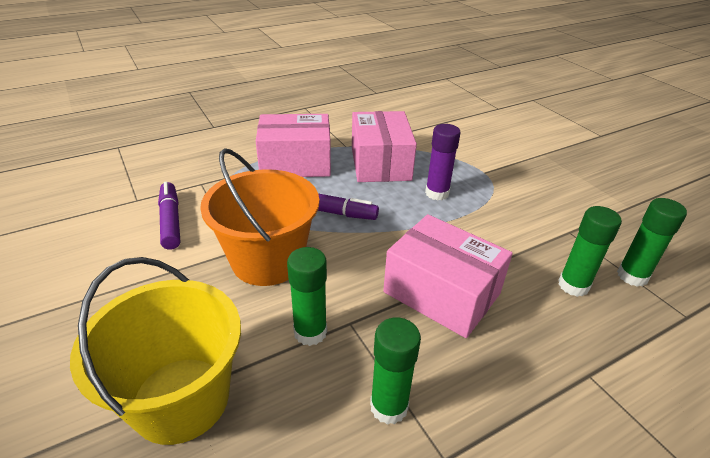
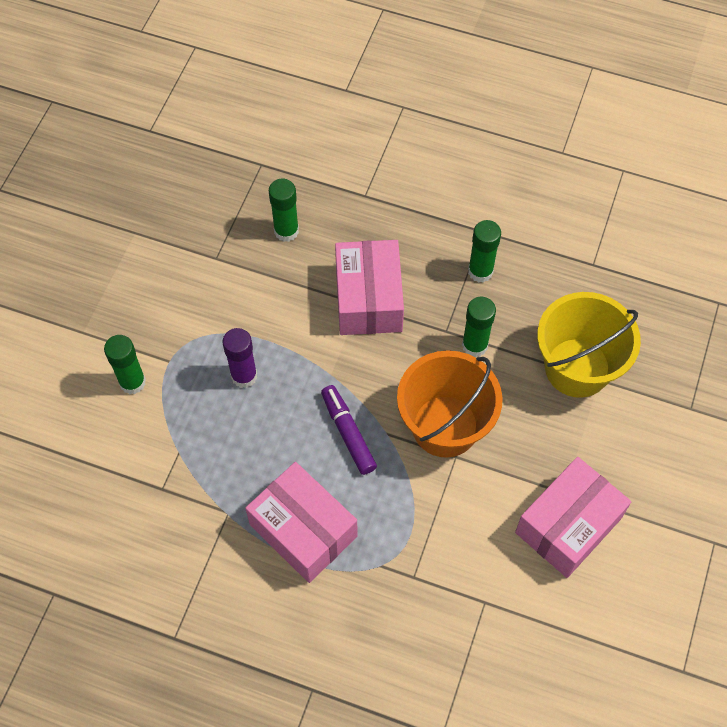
camera: 130 degrees left, 25 degrees up
(170, 221) = (478, 540): purple marker -> none
(380, 163) = (233, 456): pink box -> pink box (568, 525)
(632, 276) = (242, 203): green glue stick -> green glue stick (132, 382)

